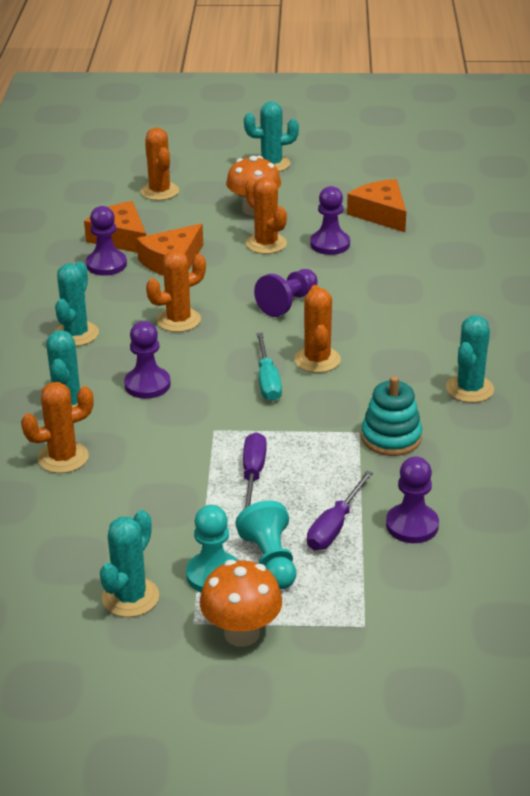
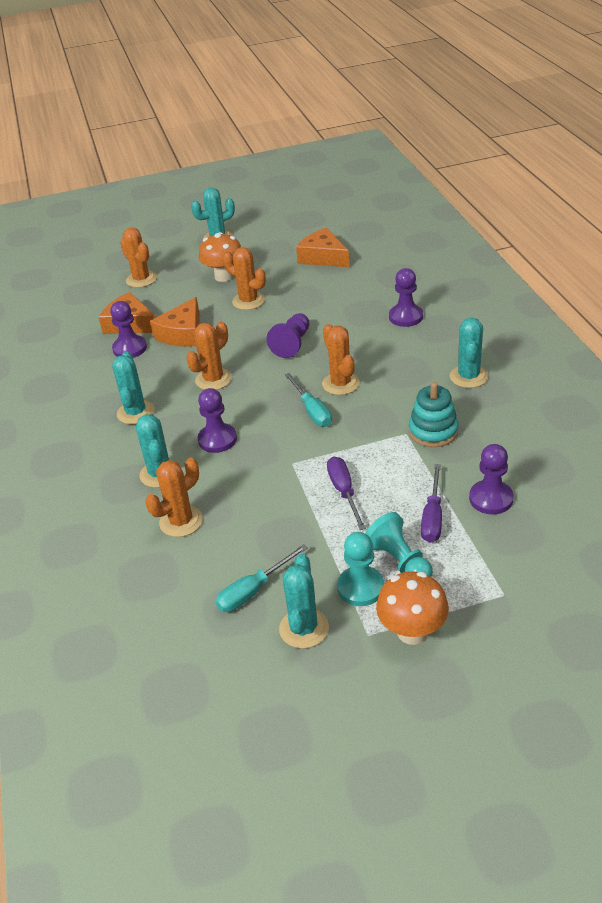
camera: 15 degrees left, 5 degrees up
(99, 546) = (253, 591): none -> turquoise screwdriver
(330, 244) = (298, 290): purple pawn -> purple pawn (406, 317)

